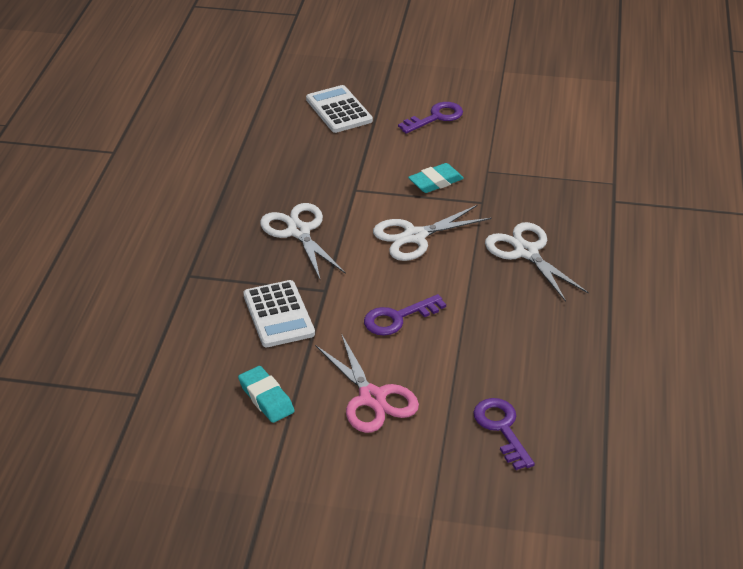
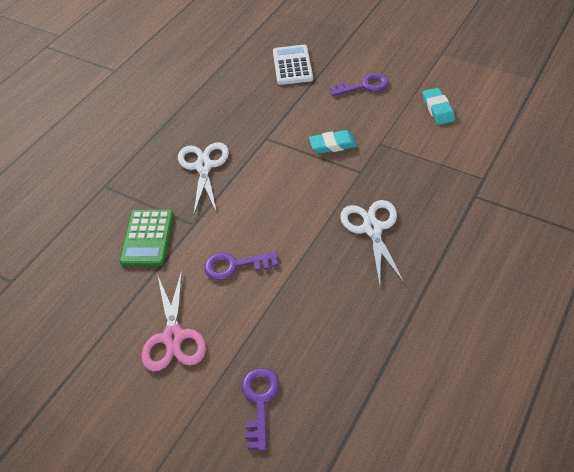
camera: 25 degrees right, 10 degrees up
(266, 398) = (95, 313): turquoise eraser -> turquoise eraser (437, 109)
(278, 314) = (147, 238): white calculator -> green calculator
(414, 236) = (289, 192): white scissors -> none

